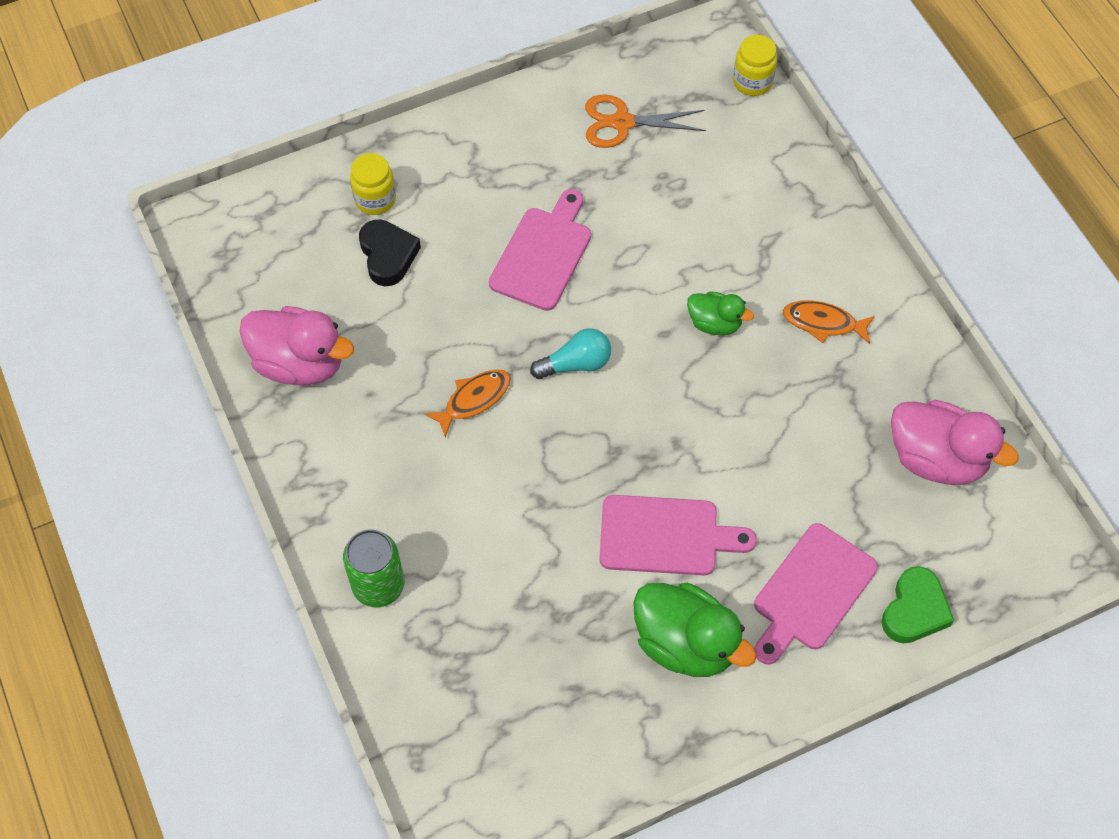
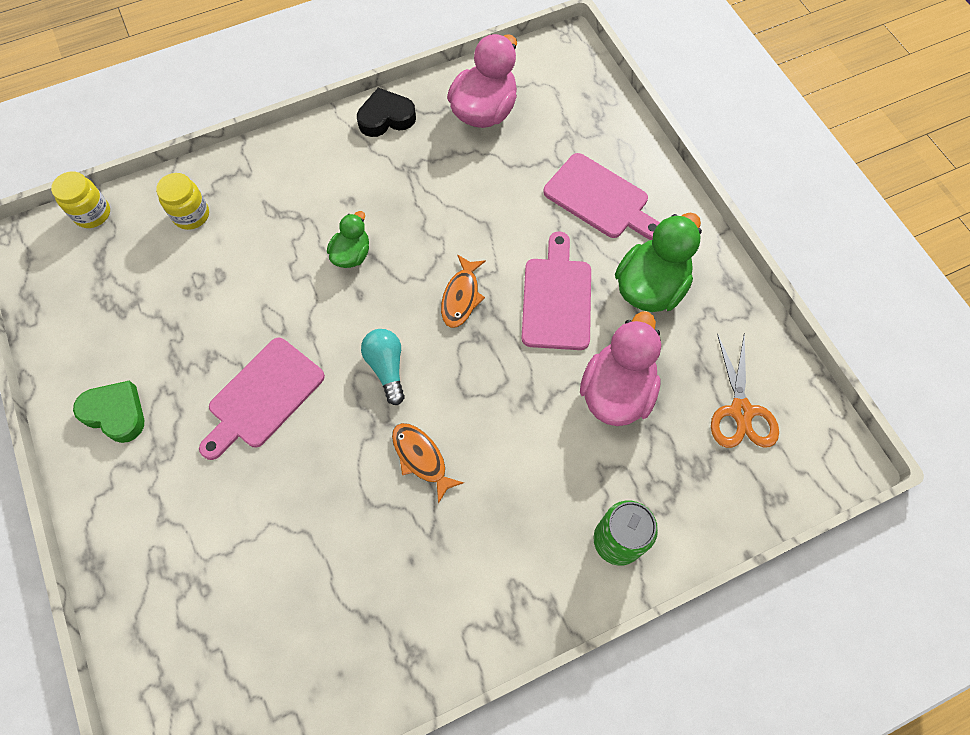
camera: 90 degrees left, 5 degrees up
(300, 363) = (371, 638): pink duck -> pink duck (616, 391)
(375, 199) = (171, 568): yellow jar -> yellow jar (191, 215)
(388, 255) = (246, 550): black heart -> black heart (386, 118)
(543, 254) = (263, 396): pink cutting board -> pink cutting board turned 75 degrees counterclockwise
(622, 123) = (117, 325): orange scissors -> orange scissors (741, 412)
(823, 323) = (357, 175): orange fish -> orange fish (461, 297)
(914, 610) = (610, 135): green heart -> green heart (116, 413)

